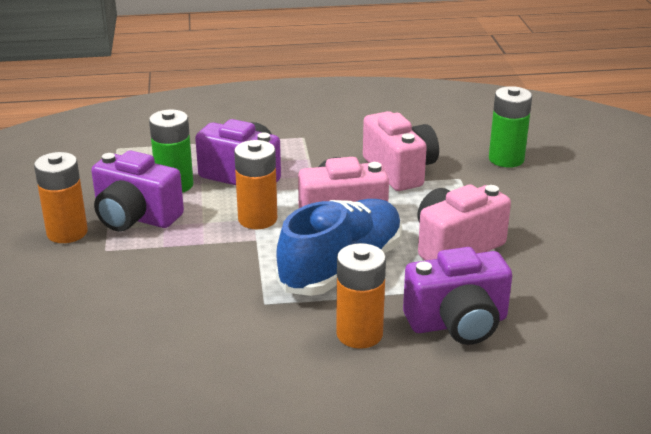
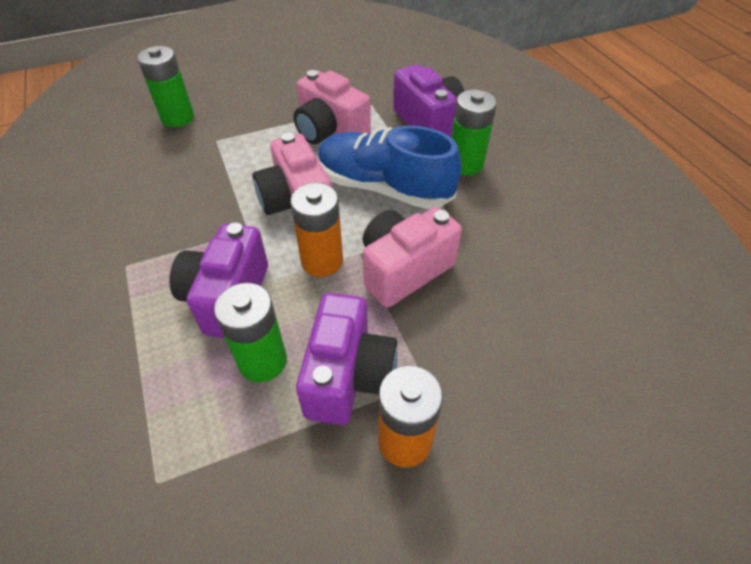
camera: 105 degrees left, 20 degrees up
(359, 334) = (465, 164): orange battery -> green battery
(400, 170) = (205, 177): pink camera -> pink camera (403, 270)

